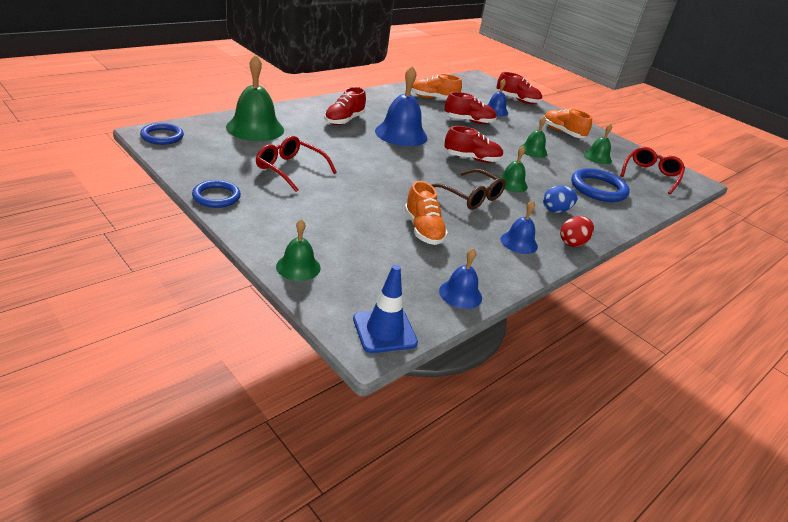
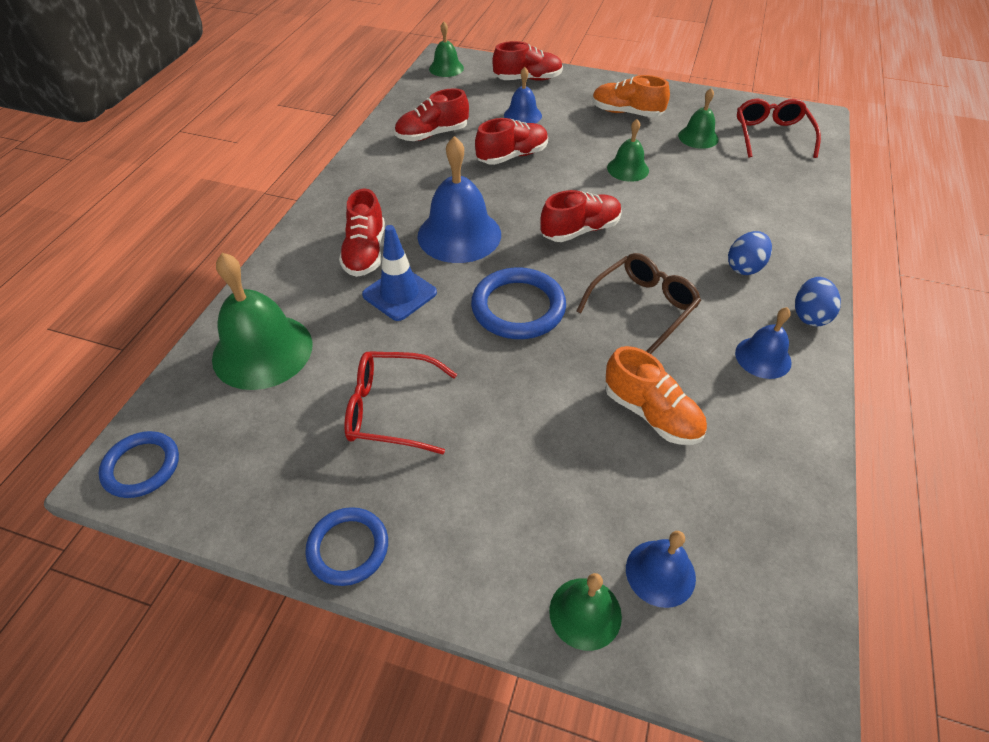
camera: 25 degrees left, 15 degrees up
(384, 331) = (787, 653): blue traffic cone -> blue traffic cone (399, 294)
(433, 98) = (432, 134): orange shoe -> red shoe
(460, 294) = (794, 507): blue bell -> blue bell (660, 573)
(471, 197) = (643, 307): brown glasses -> brown glasses turned 60 degrees counterclockwise
(511, 184) = (661, 249): green bell -> green bell (446, 68)
(572, 243) = (809, 315): red egg -> blue egg
(598, 188) = (747, 196): blue ring -> blue ring (518, 307)

